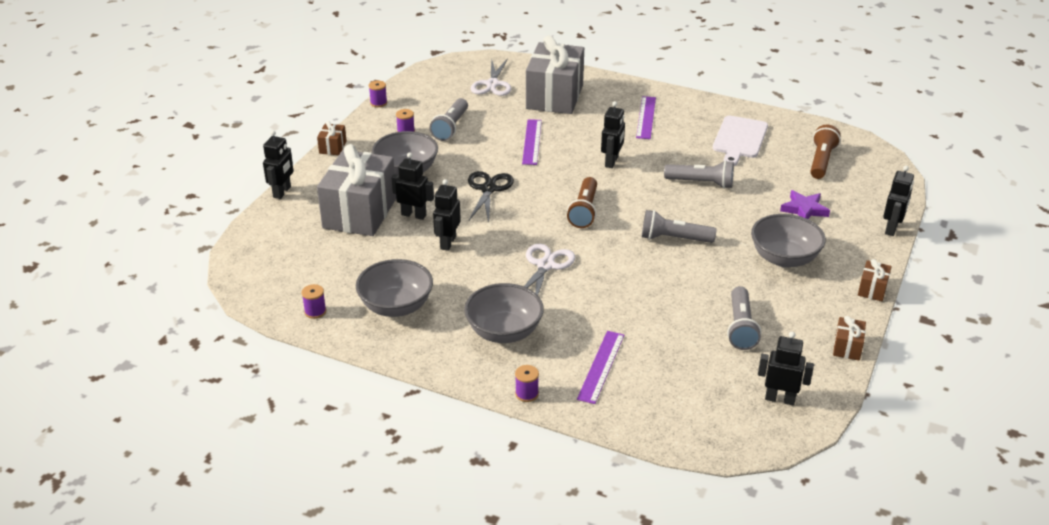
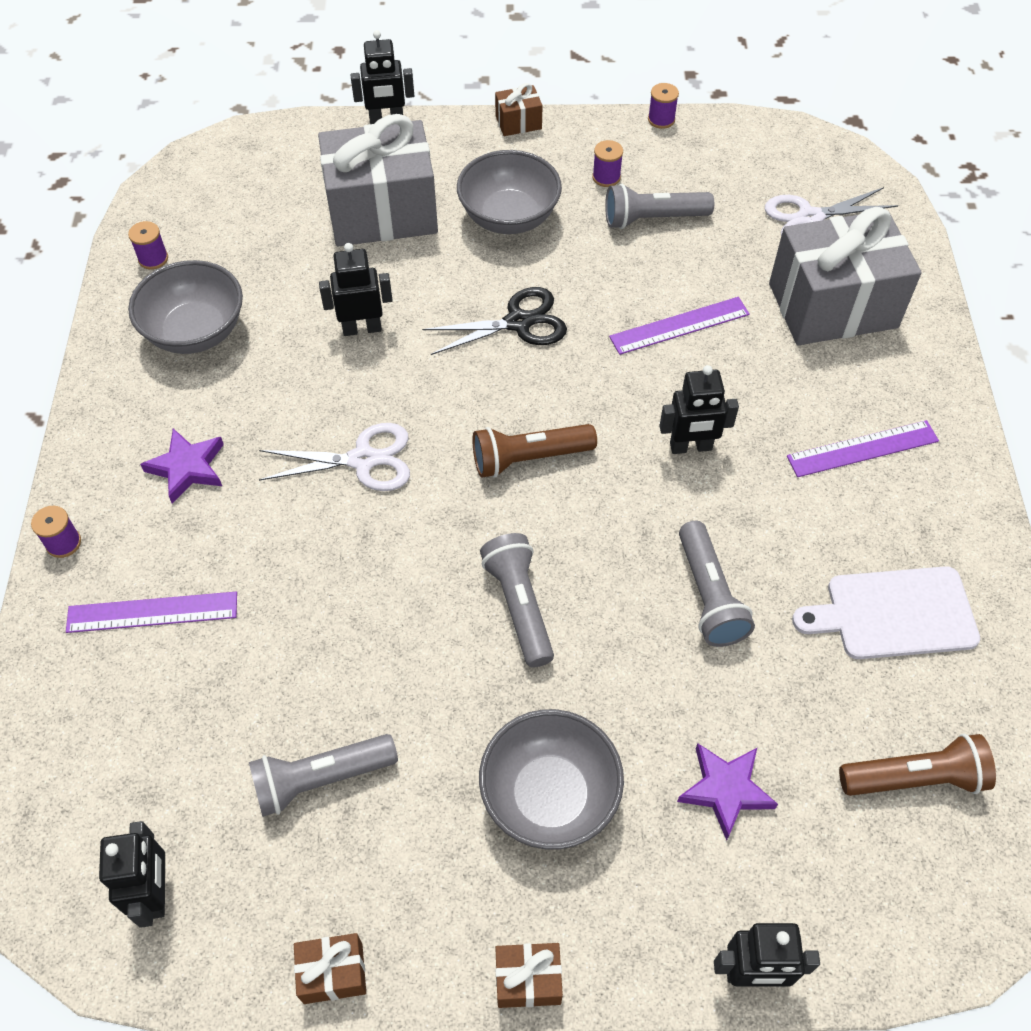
camera: 65 degrees right, 20 degrees up
(414, 215) = (408, 267): black robot -> none
(504, 332) = (187, 468): grey bowl -> purple star

